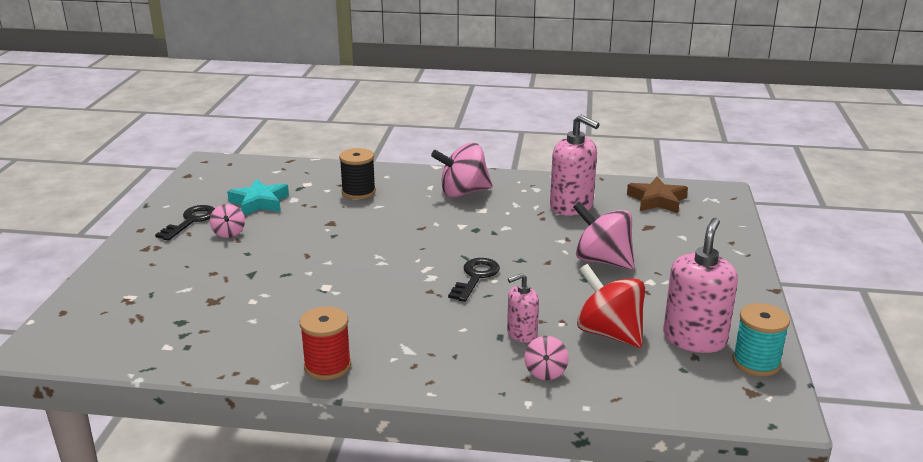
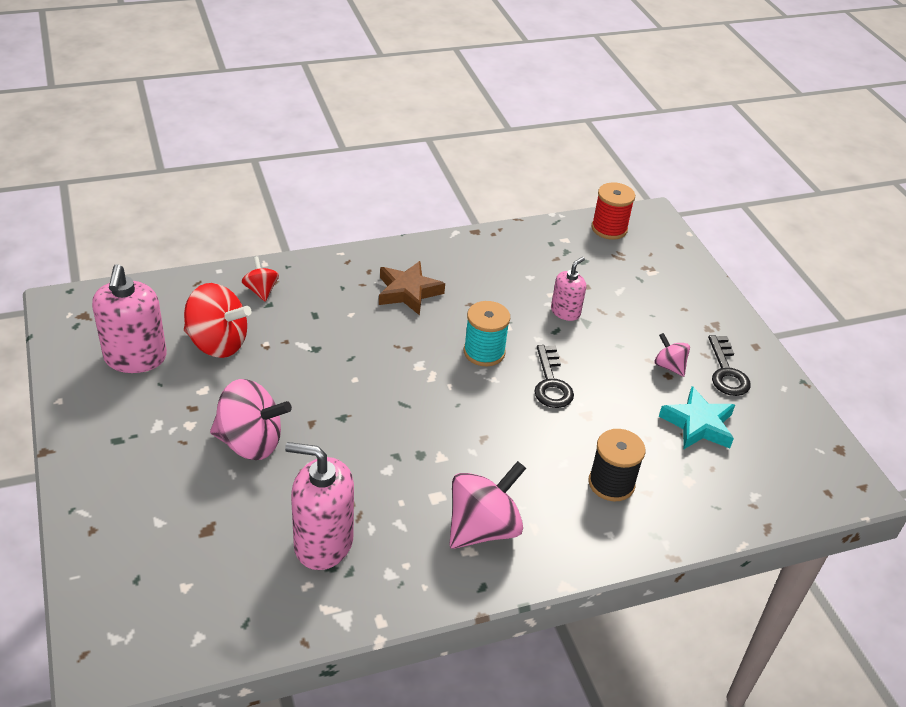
camera: 150 degrees right, 15 degrees up
(327, 366) = (433, 254): red spool -> red spool (609, 229)
(475, 277) = (375, 377): black key -> black key (551, 383)
(521, 334) = (297, 322): pink soap dispenser -> pink soap dispenser (565, 312)
(545, 372) = (261, 291): pink spinning top -> red spinning top
(657, 200) = (204, 602): brown star -> brown star (408, 292)
(756, 362) = (77, 346): turquoise spool -> turquoise spool (484, 352)

